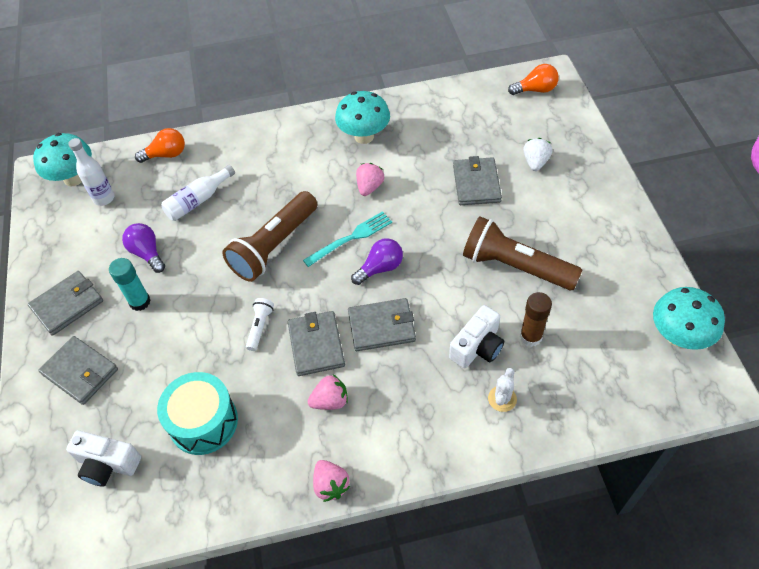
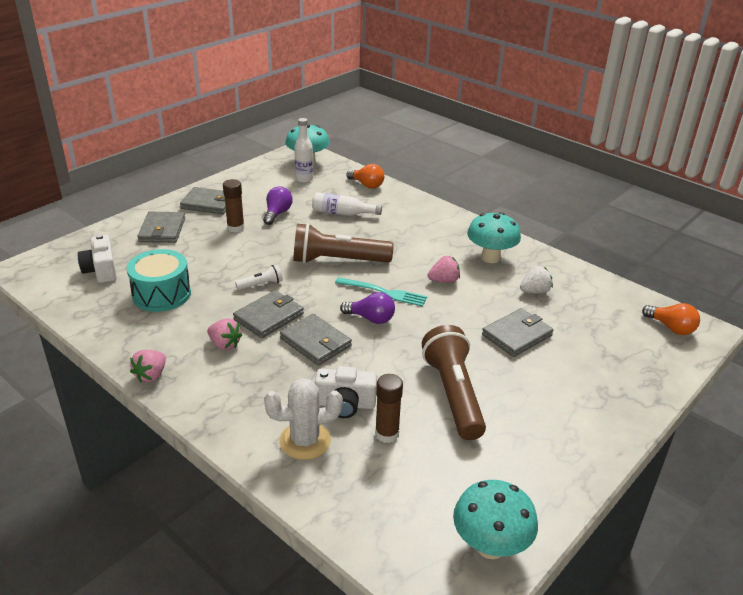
camera: 50 degrees right, 20 degrees down
(140, 302) = (235, 228): turquoise glue stick -> brown glue stick
(502, 399) = (305, 441): white cactus -> white cactus, size x1.72
(535, 162) = (585, 361): white strawberry -> white strawberry (535, 291)

